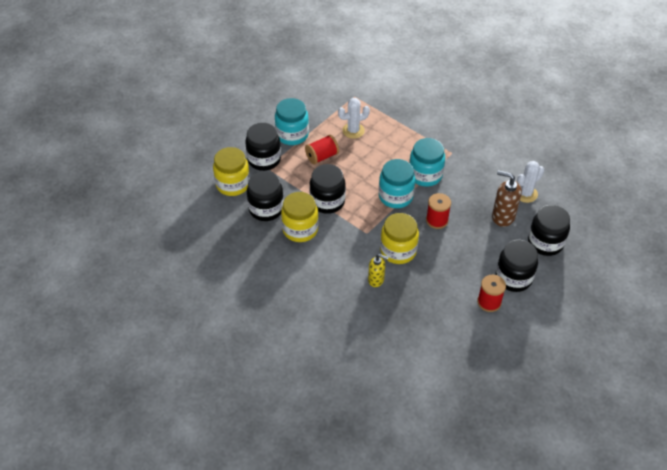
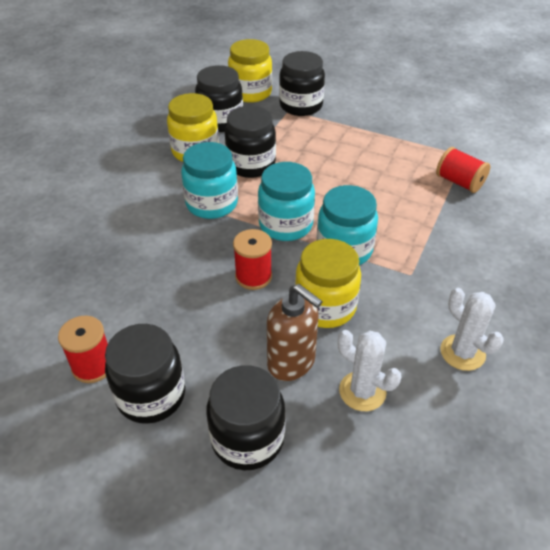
camera: 75 degrees right, 5 degrees down
(292, 135) = (355, 118): turquoise jar -> turquoise jar (212, 204)
(322, 156) = (329, 147): red spool -> red spool (459, 182)
(353, 131) = (394, 165): white cactus -> white cactus (462, 352)
(376, 280) = (122, 230): yellow soap dispenser -> none
(398, 251) = (180, 243): yellow jar -> yellow jar (325, 306)
(503, 216) = (291, 362): brown soap dispenser -> brown soap dispenser turned 120 degrees clockwise

